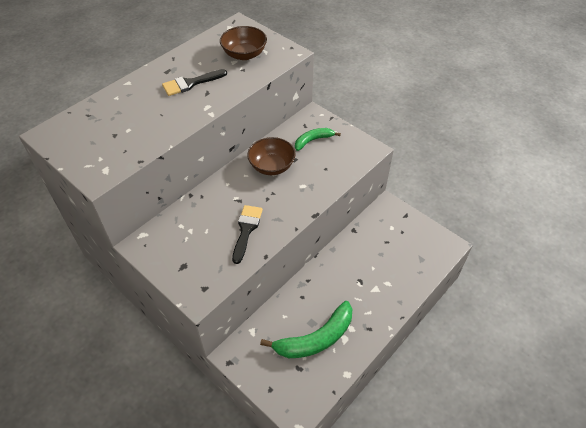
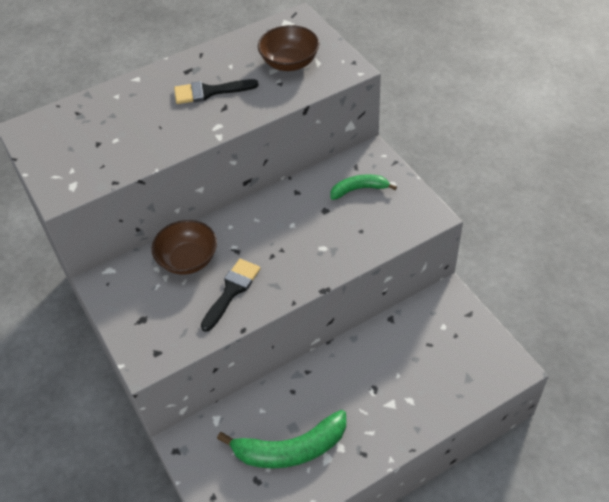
camera: 20 degrees right, 0 degrees up
(271, 166) = (293, 214): brown bowl -> brown bowl (188, 260)

